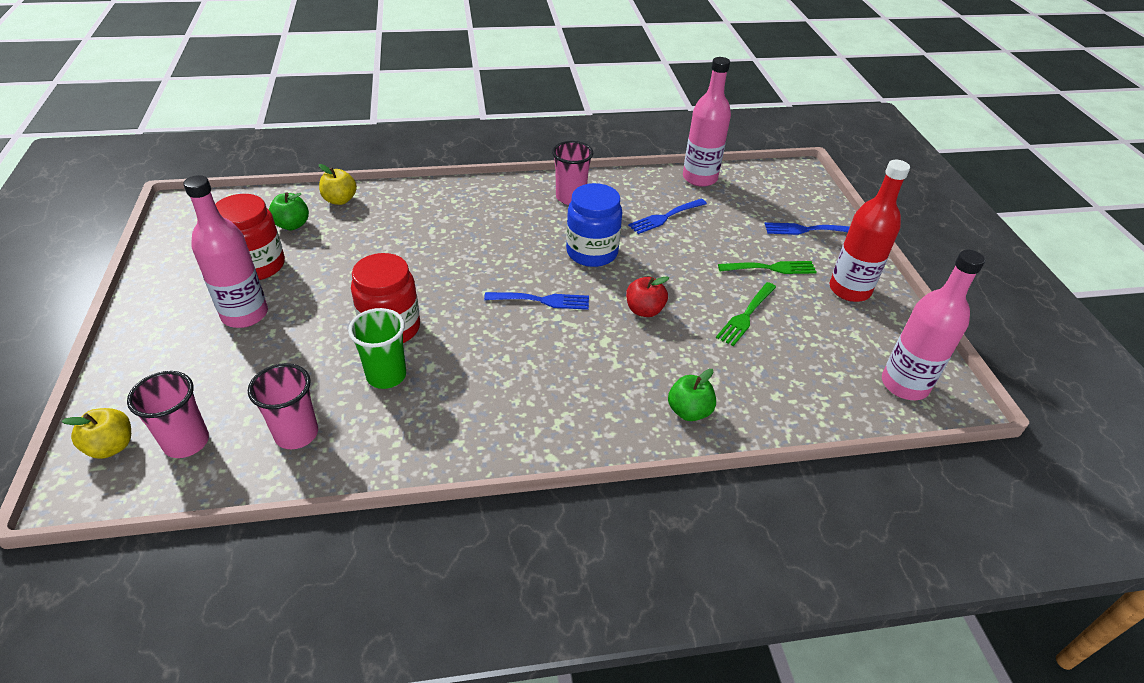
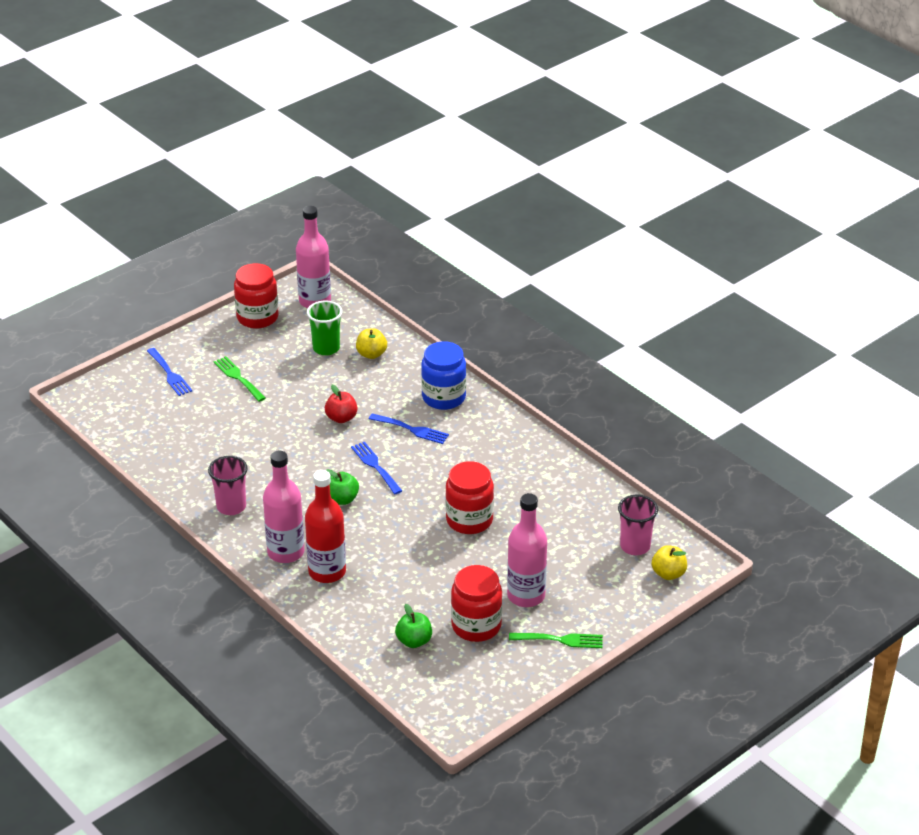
camera: 120 degrees left, 5 degrees down
(296, 434) = (585, 508): pink cup -> none
(340, 200) = (356, 636): yellow apple -> yellow apple (371, 354)
(386, 376) = (509, 498): green cup -> green cup (326, 348)
(592, 252) = (297, 466): blue jar -> blue jar (443, 397)
(665, 217) = (215, 447): blue fork -> blue fork (411, 429)
(689, 411) = (417, 371): green apple -> green apple (342, 499)
(699, 178) = (135, 448): pink bottle -> pink bottle (286, 552)
(746, 315) = (305, 374): green fork -> green fork (560, 640)
(849, 290) = (233, 339): red bottle -> red bottle (327, 572)
(887, 323) = (257, 317): none -> red jar

